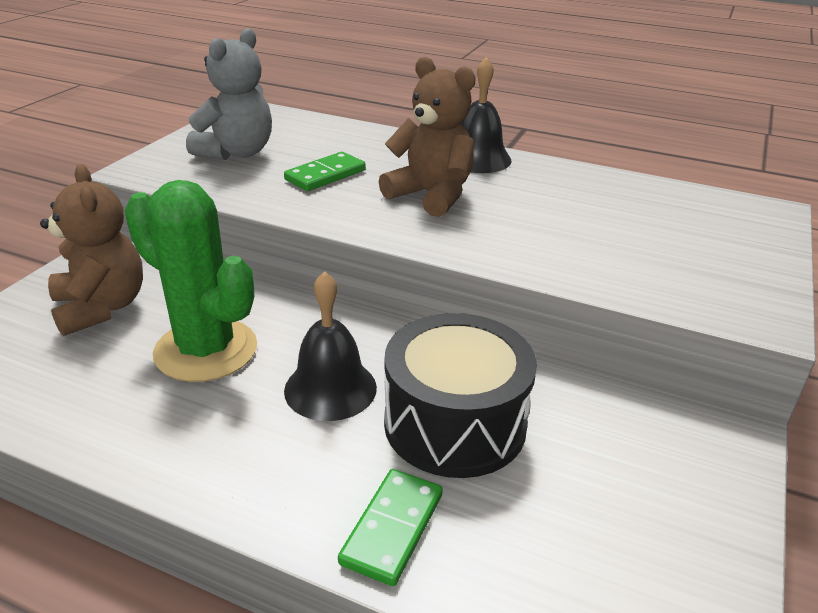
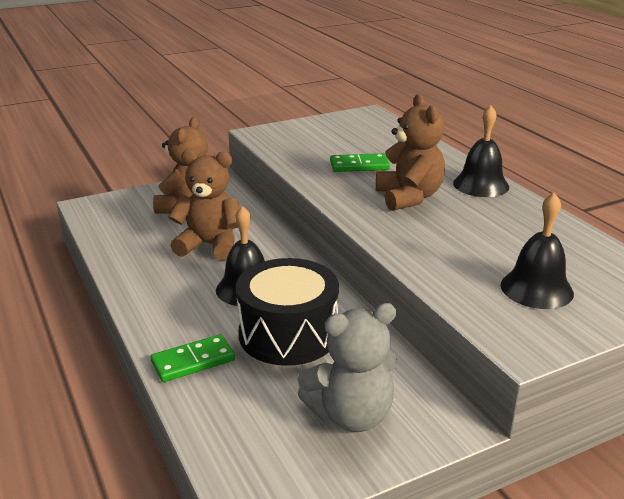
camera: 40 degrees right, 5 degrees down
(206, 350) = (210, 245): green cactus -> brown teddy bear
(237, 152) = (325, 138): grey teddy bear -> grey teddy bear (351, 415)
(681, 250) = (536, 289): none -> black bell

